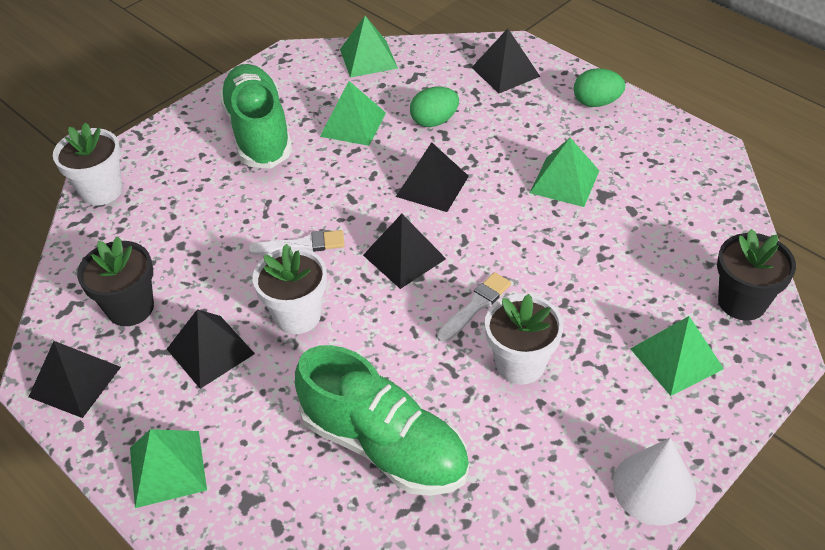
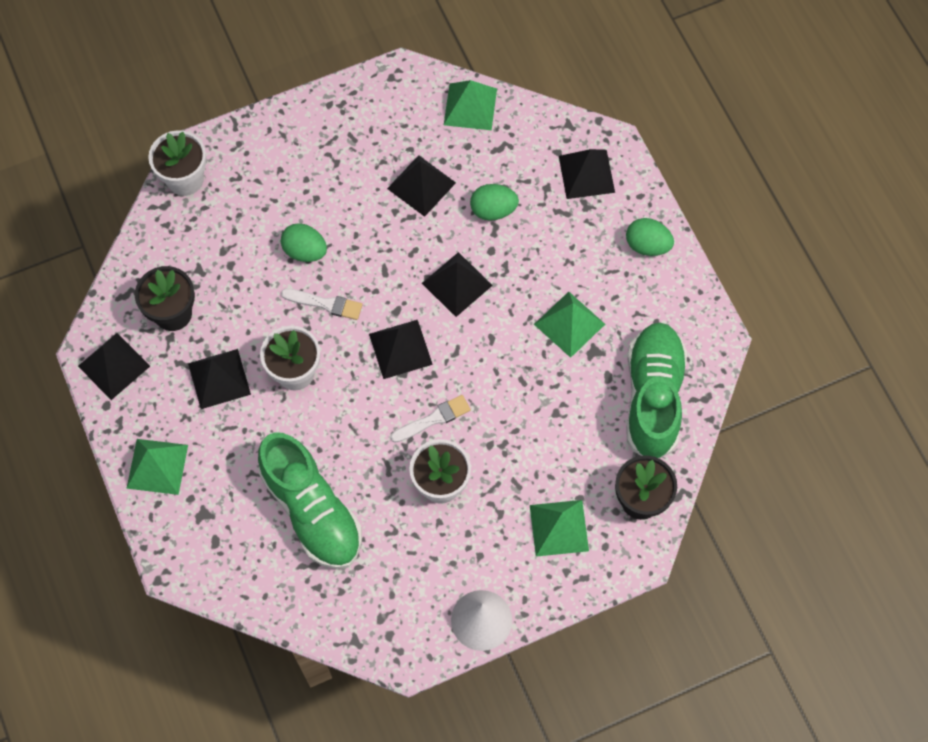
camera: 20 degrees right, 20 degrees up
(258, 132) = (337, 162): green shoe -> green shoe (653, 397)
(258, 209) = (305, 251): none -> green egg
(353, 124) = (421, 185): green pyramid -> black pyramid

